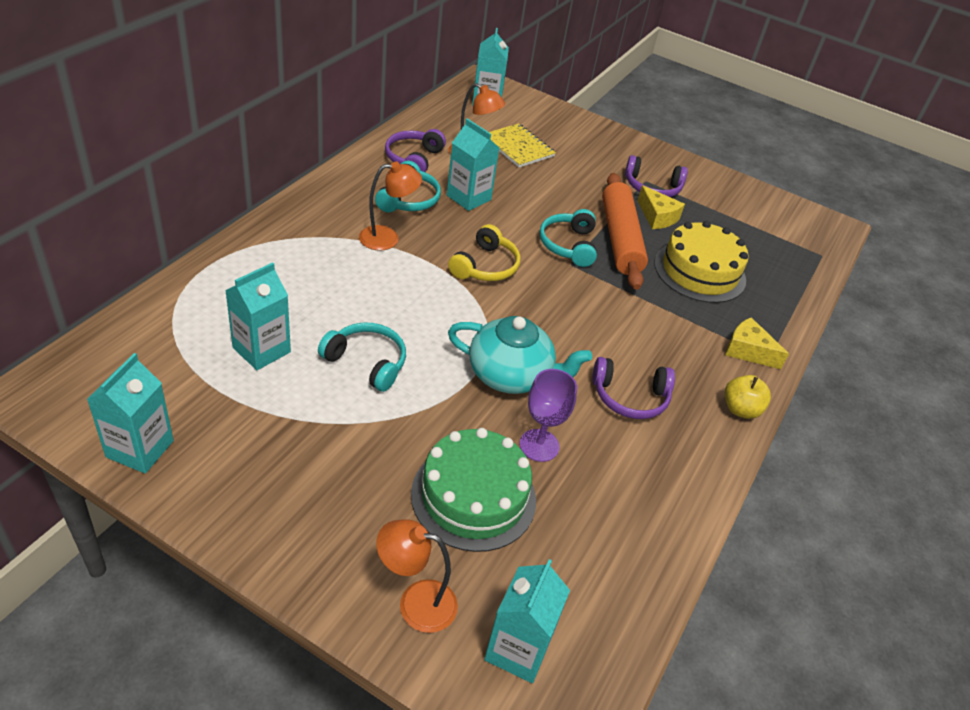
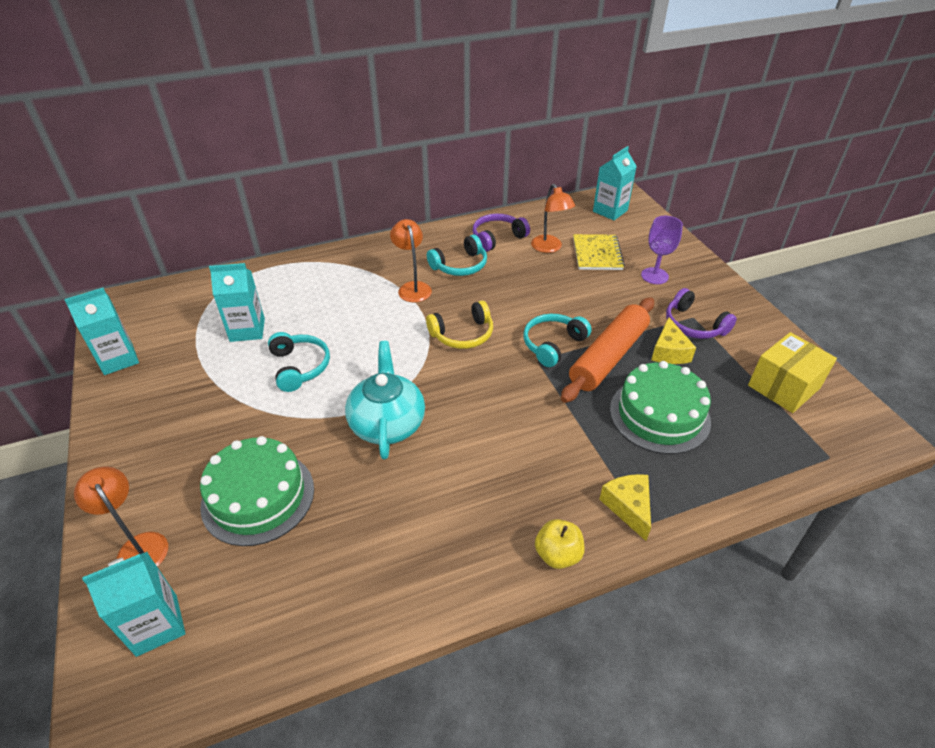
camera: 45 degrees right, 0 degrees up
(387, 238) = (413, 287): orange lamp -> orange lamp turned 135 degrees counterclockwise
(468, 198) = (509, 279): turquoise carton -> none
(511, 375) = (387, 423): turquoise teapot -> turquoise teapot turned 150 degrees counterclockwise
(539, 445) = (346, 486): purple goblet -> purple goblet (654, 276)
(630, 397) = (464, 489): purple headphones -> none
(699, 271) = (659, 415): yellow cake -> green cake
(752, 215) = (784, 387): none -> yellow box

